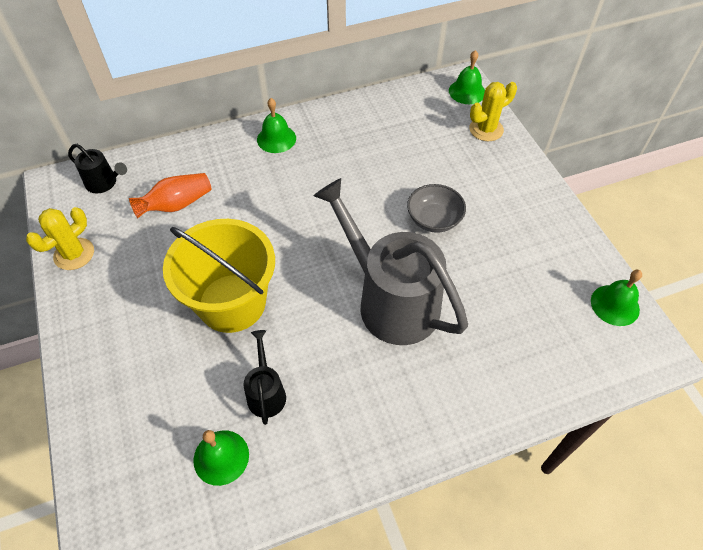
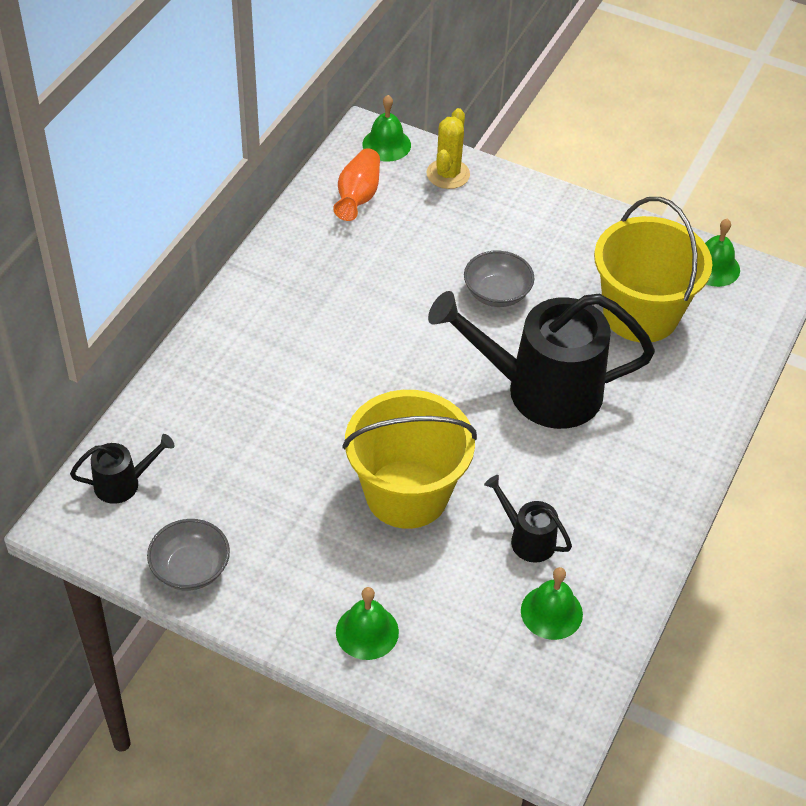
camera: 45 degrees left, 5 degrees down
(74, 254) = (190, 568): yellow cactus -> grey bowl
(176, 204) = (233, 449): orange vase -> orange vase (358, 196)
(276, 138) = (251, 315): green bell -> green bell (367, 632)
(390, 300) = (540, 390): grey watering can -> black watering can
(520, 299) = (640, 314): none -> yellow bucket

